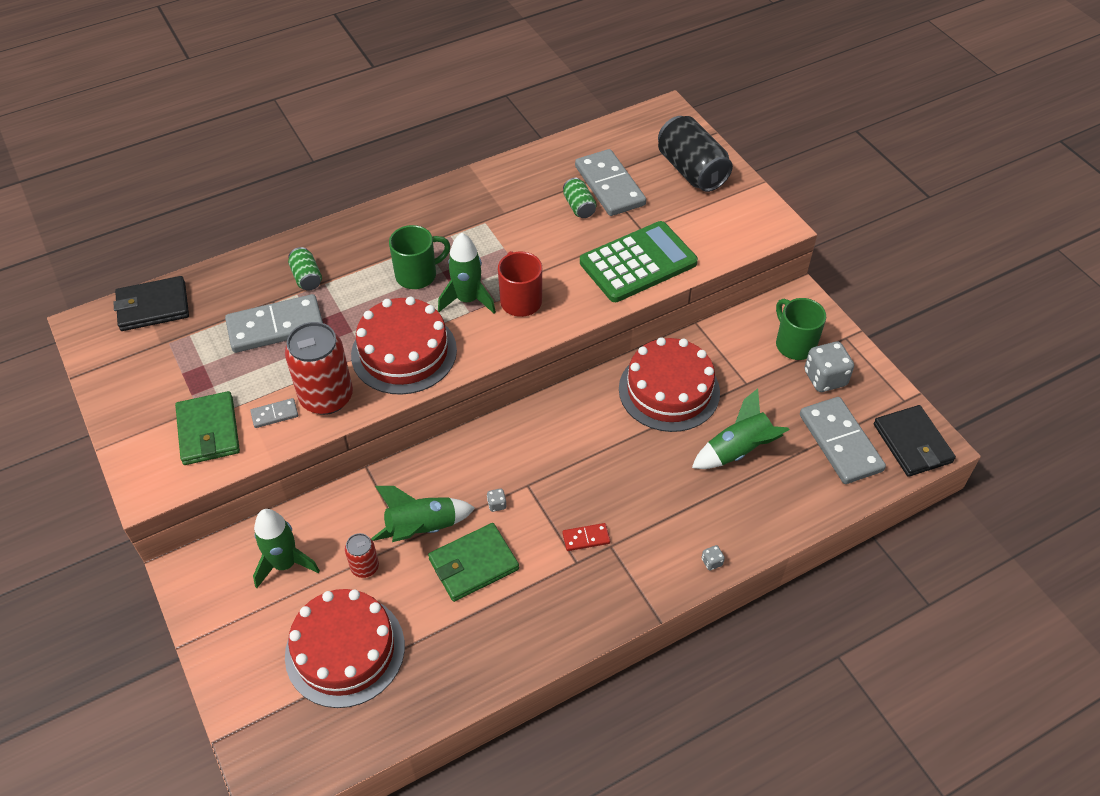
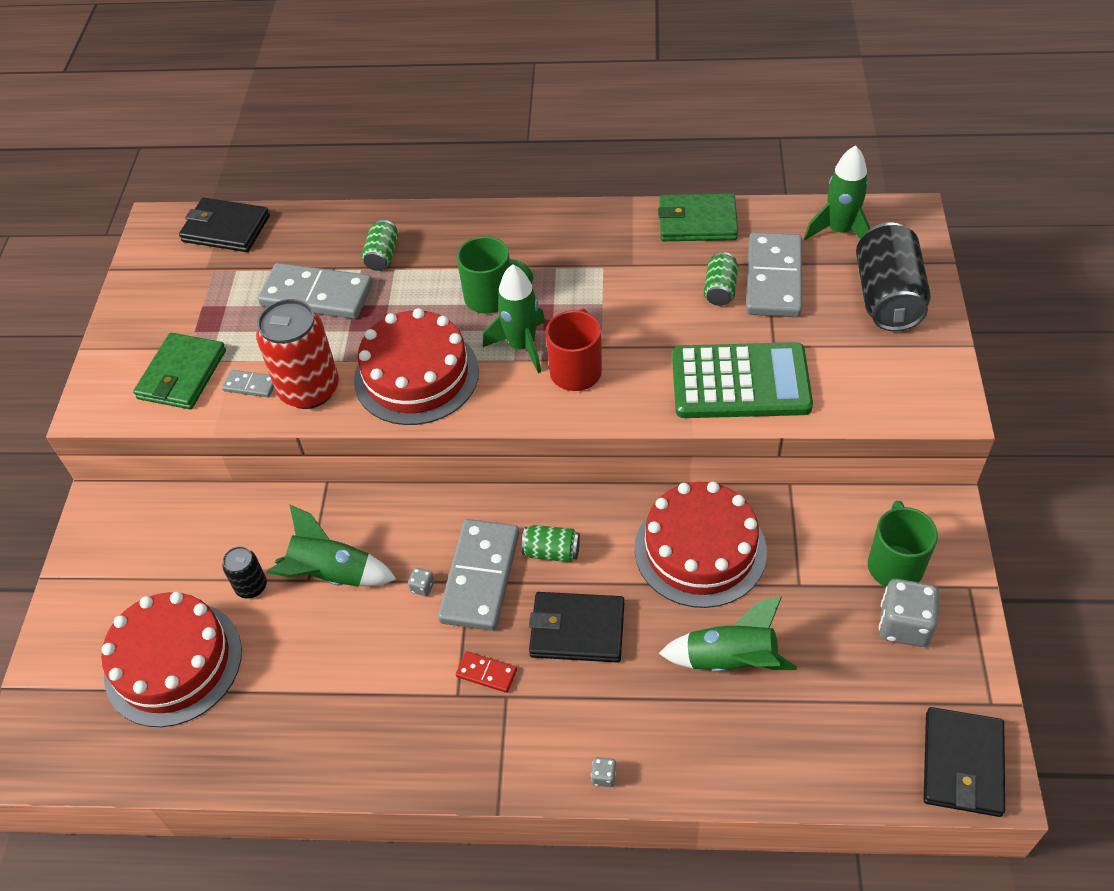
camera: 35 degrees right, 0 degrees up
(285, 564) = (185, 544): green rocket -> green rocket (839, 231)
(365, 567) = (251, 586): red can -> black can
(473, 564) = (353, 639): green wallet -> green wallet (697, 221)
(571, 438) = (551, 552): none -> green can
(626, 480) = (577, 629): none -> black wallet
(840, 442) = (866, 715): grey domino -> grey domino (480, 577)

